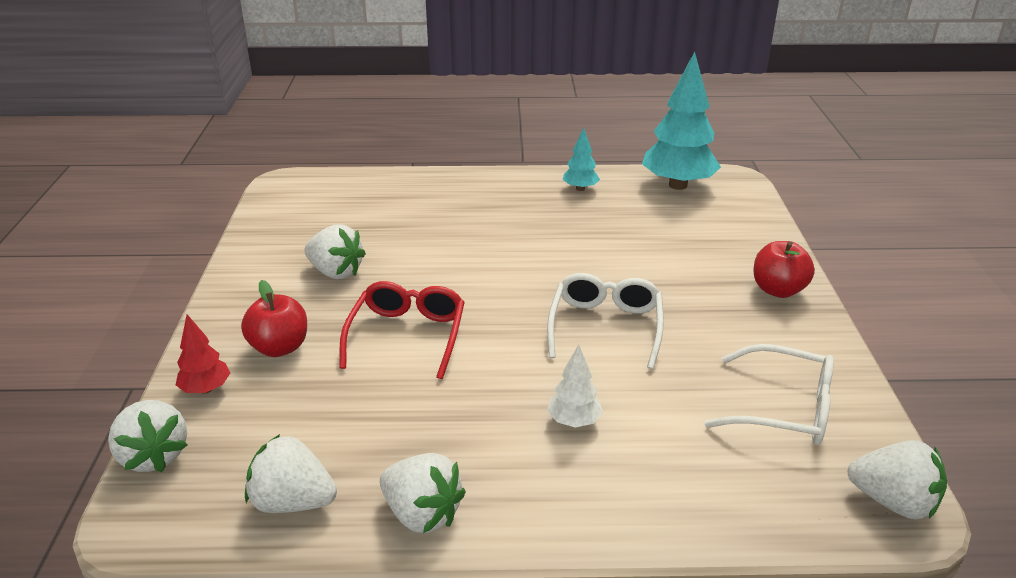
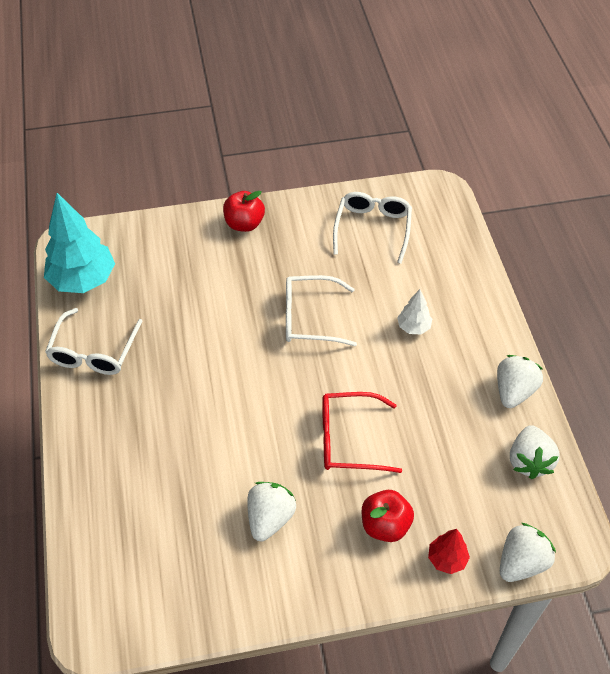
camera: 100 degrees left, 20 degrees up
(580, 188) = (94, 351): turquoise tree -> white glasses
(893, 502) = (434, 192): white strawberry -> none

